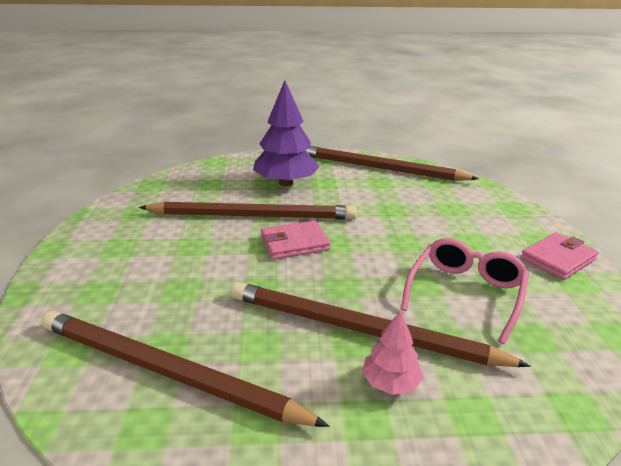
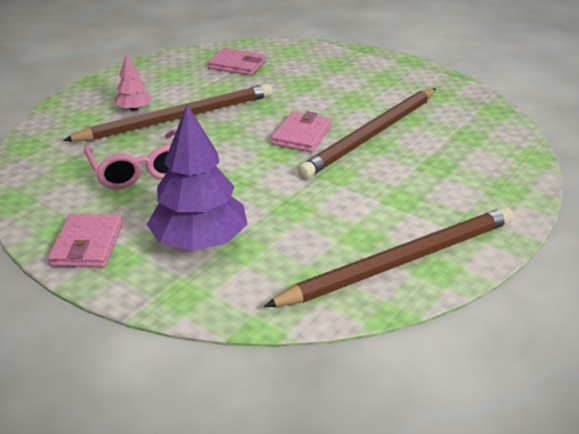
camera: 130 degrees right, 5 degrees up
(166, 371) = (237, 65): brown pencil -> pink wallet
(286, 183) = (427, 176): purple tree -> purple tree (200, 241)

